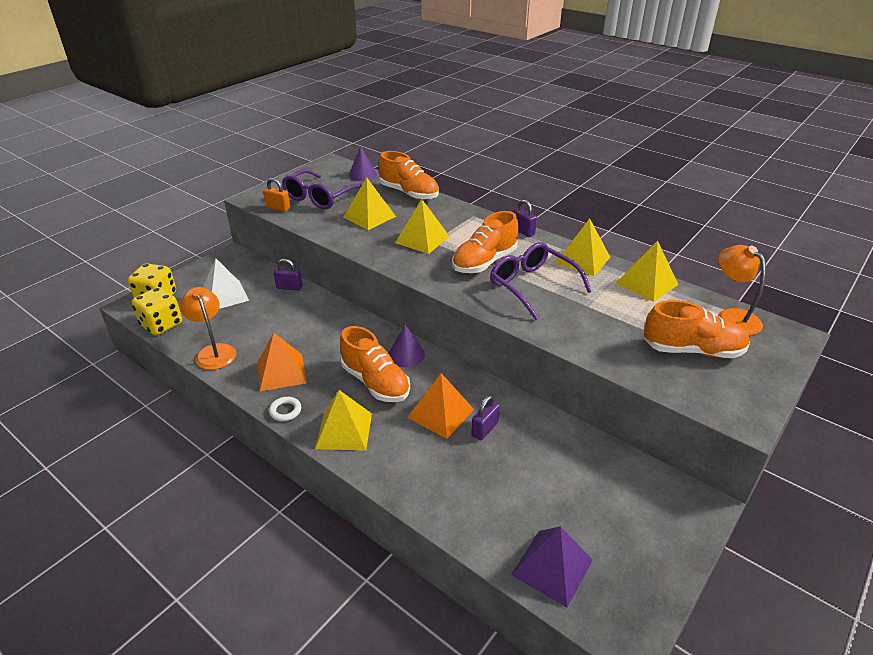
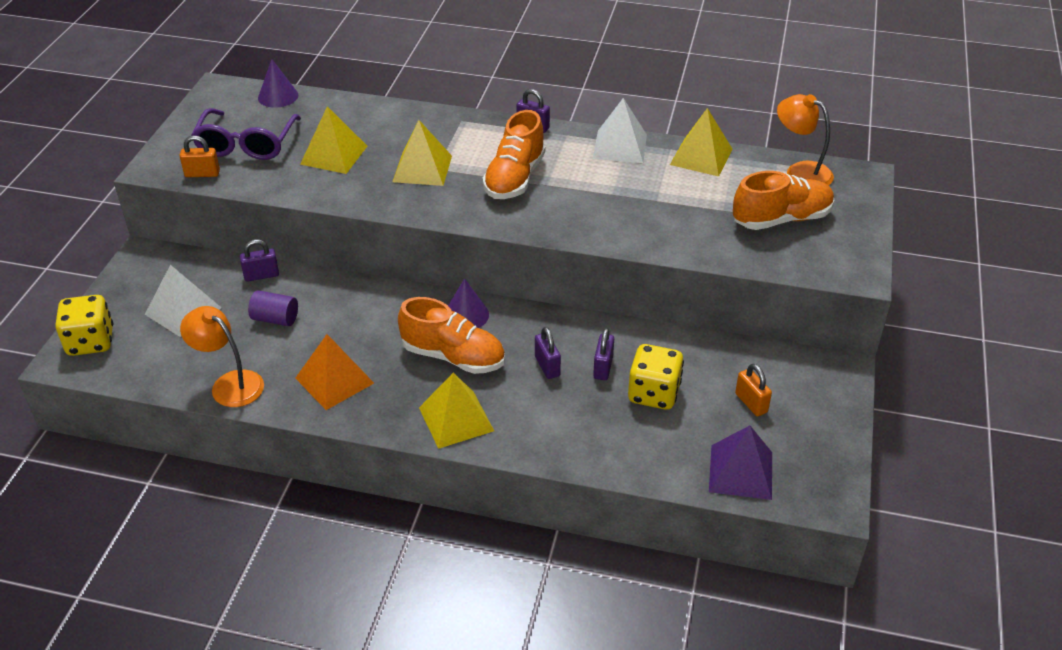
camera: 25 degrees left, 5 degrees up
(162, 325) = (130, 373): yellow dice -> yellow dice (653, 393)
(276, 318) = (275, 319): none -> purple cylinder
(285, 411) = (374, 421): white ring -> none
(409, 193) = (360, 109): orange shoe -> none
(441, 413) = (547, 366): orange pyramid -> purple padlock
(532, 286) = (585, 193): purple glasses -> none
(582, 260) = (620, 146): yellow pyramid -> white pyramid
(597, 505) = (751, 403): none -> orange padlock

